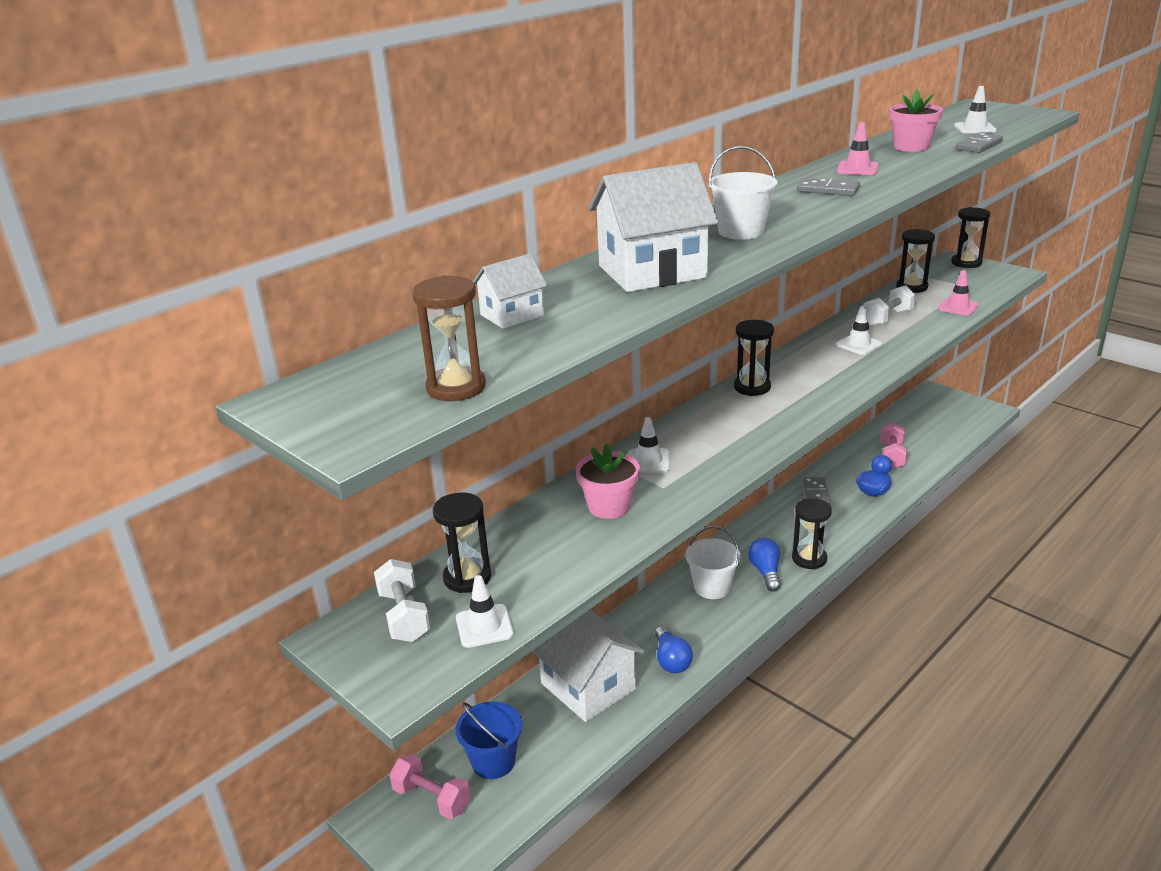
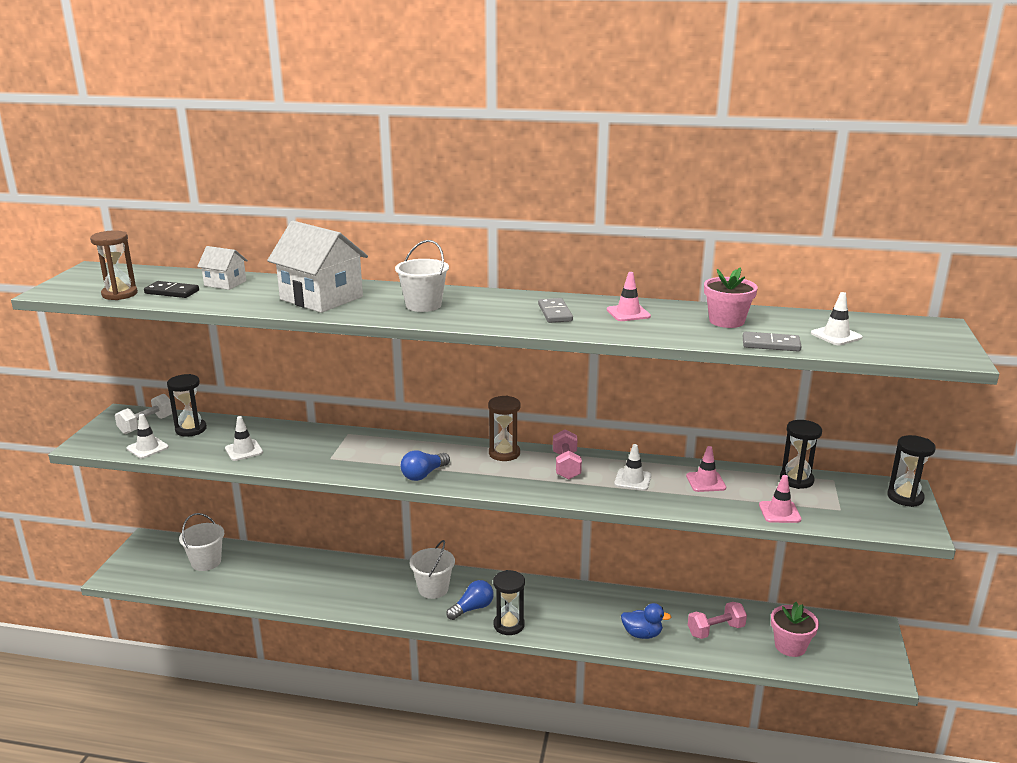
camera: 55 degrees right, 5 degrees down
(432, 798) = (167, 553): pink dumbbell -> pink dumbbell (566, 466)
(493, 761) = (206, 562): blue bucket -> white bucket
(501, 351) = (172, 292): none -> black domino
(588, 686) = (291, 572): white house -> none
(609, 506) = (293, 447): pink flower pot -> pink flower pot (790, 646)
(648, 461) = (360, 444): white traffic cone -> white traffic cone (244, 450)
(671, 660) = (338, 597): blue light bulb -> blue light bulb (423, 474)
(752, 387) = (504, 453): black hourglass -> brown hourglass
(816, 494) = (607, 603): grey domino -> none
(887, 318) = (705, 482): white dumbbell -> pink traffic cone

